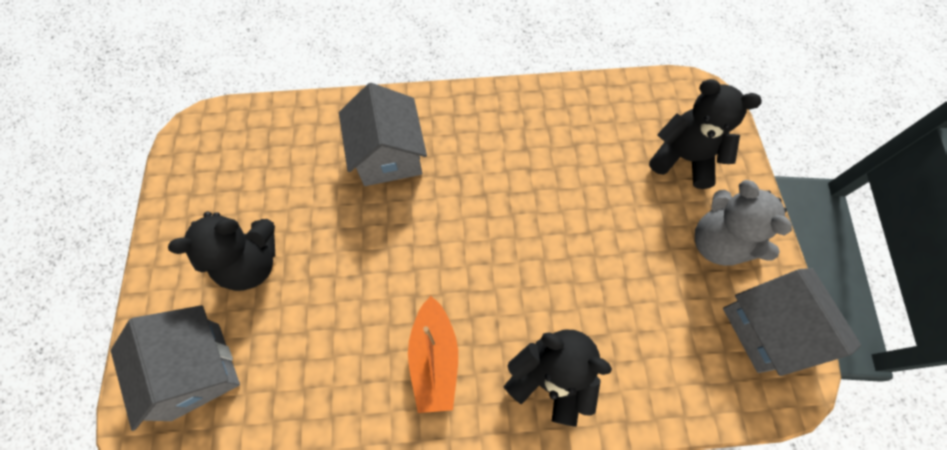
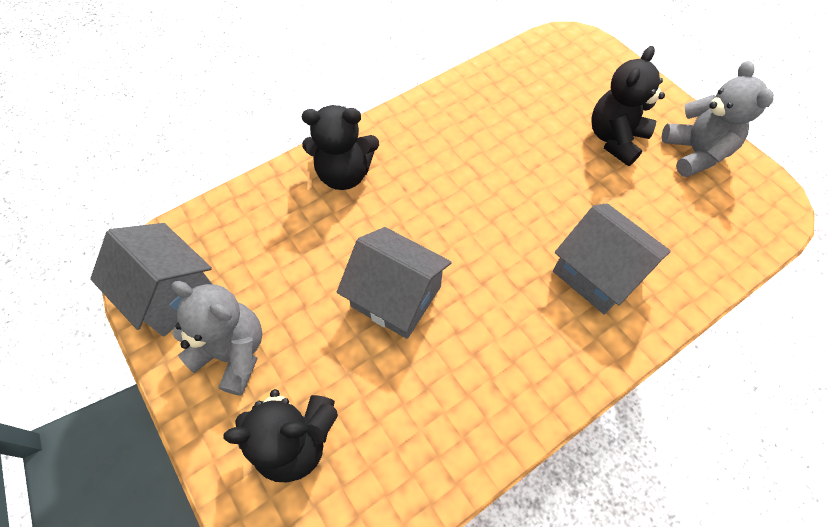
camera: 150 degrees right, 5 degrees down
(196, 370) = (581, 73): grey house -> grey house (396, 296)
(200, 208) = (694, 153): none -> grey teddy bear
(434, 359) = (434, 147): orange boat -> none

